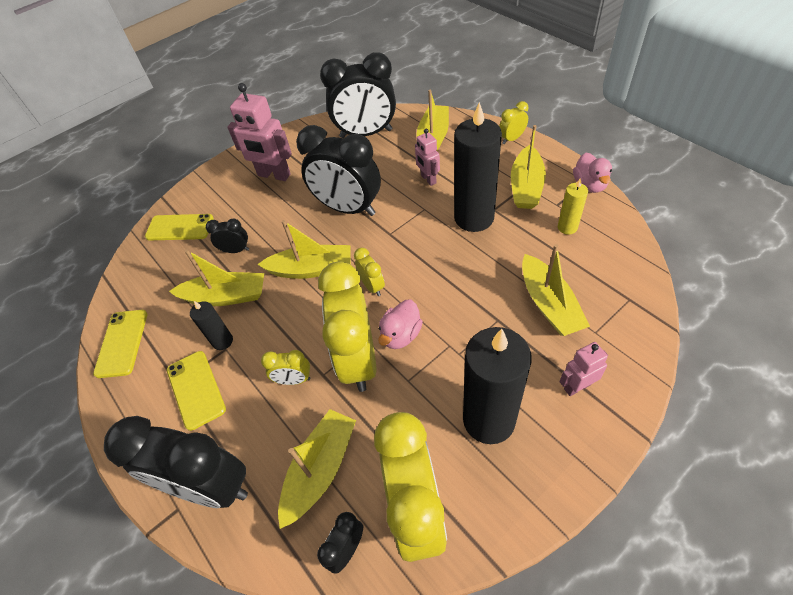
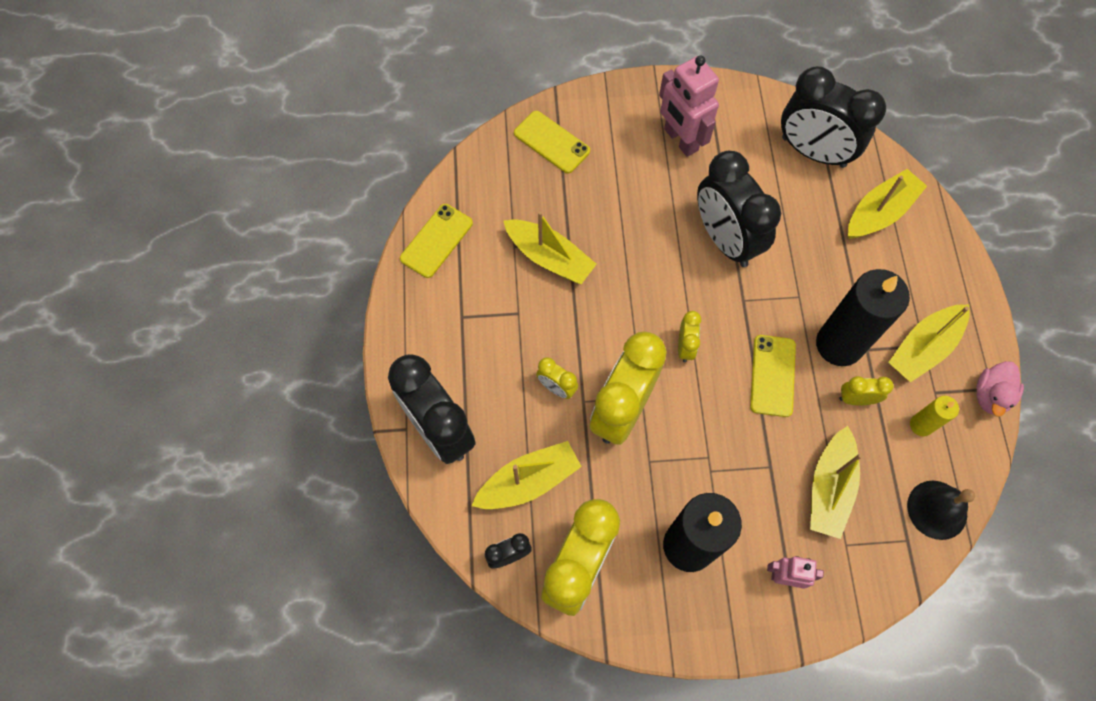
camera: 30 degrees right, 15 degrees up
(196, 389) = (473, 335): yellow phone -> yellow phone (772, 375)
(222, 341) = (520, 304): black candle -> none
(236, 250) = (588, 210): black clock -> none
(311, 269) = (643, 285): yellow boat -> none
(401, 335) = (674, 415): pink duck -> none
(428, 179) = (831, 263): pink robot -> none
(511, 139) = (963, 276): yellow clock -> yellow clock (856, 399)
(627, 267) = (937, 509): none -> black bell

